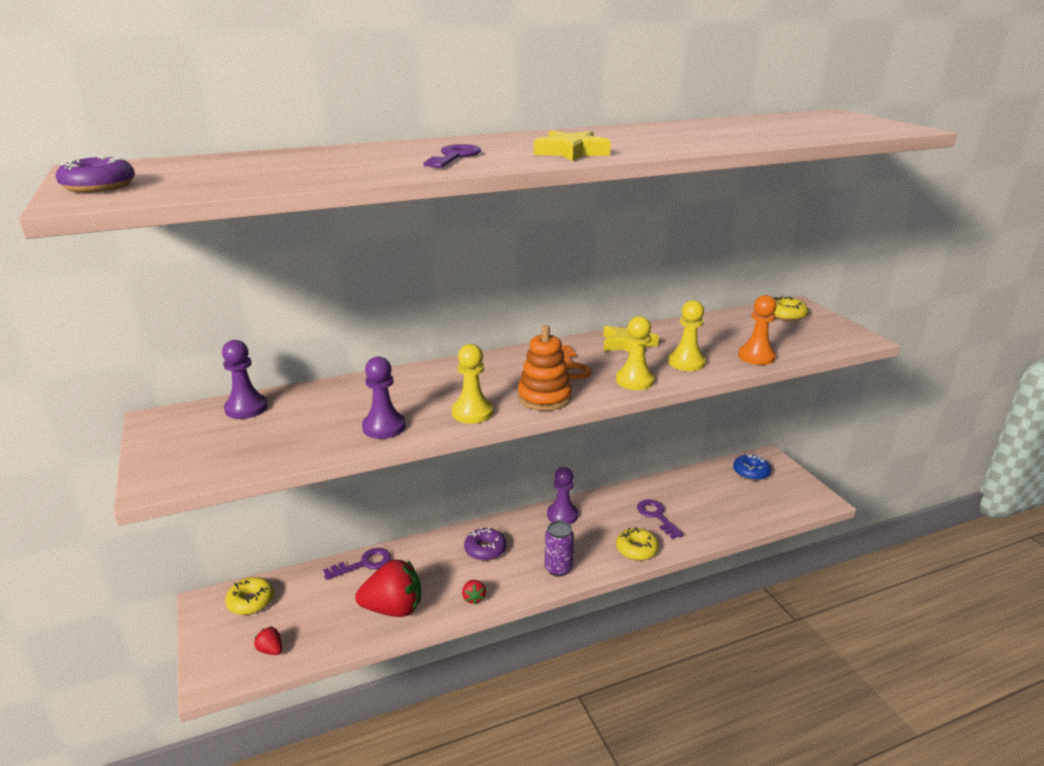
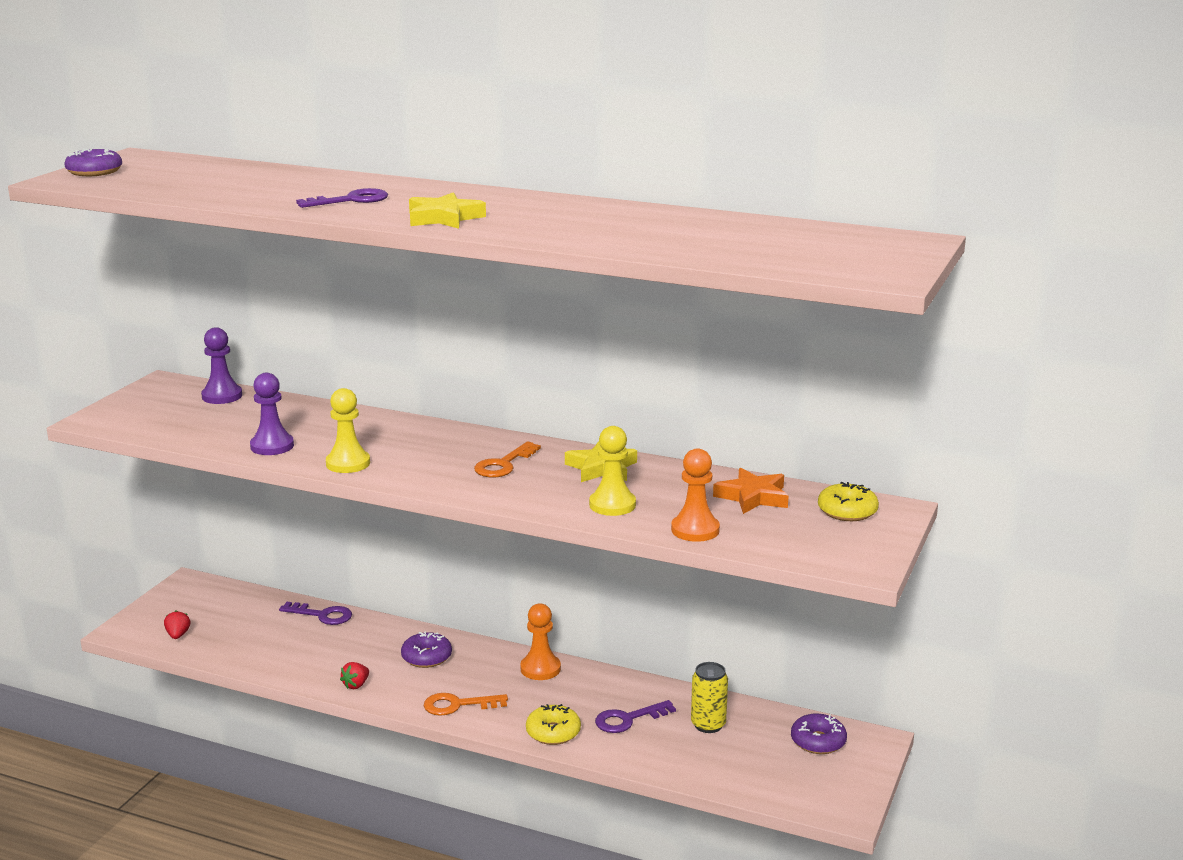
camera: 45 degrees right, 5 degrees down
(251, 601) = (213, 597): yellow donut -> none
(393, 608) = (290, 657): red strawberry -> none
(544, 397) = (423, 477): orange stacking toy -> none
(558, 568) = (458, 705): purple can -> orange key
(562, 515) = (540, 669): purple pawn -> orange pawn
(634, 381) = (526, 498): yellow pawn -> none
(656, 516) = (628, 719): purple key -> purple key turned 135 degrees counterclockwise
(695, 494) = (708, 725): none -> yellow can
(733, 326) = (753, 497): none -> orange star
(751, 472) = (818, 741): blue donut -> purple donut

